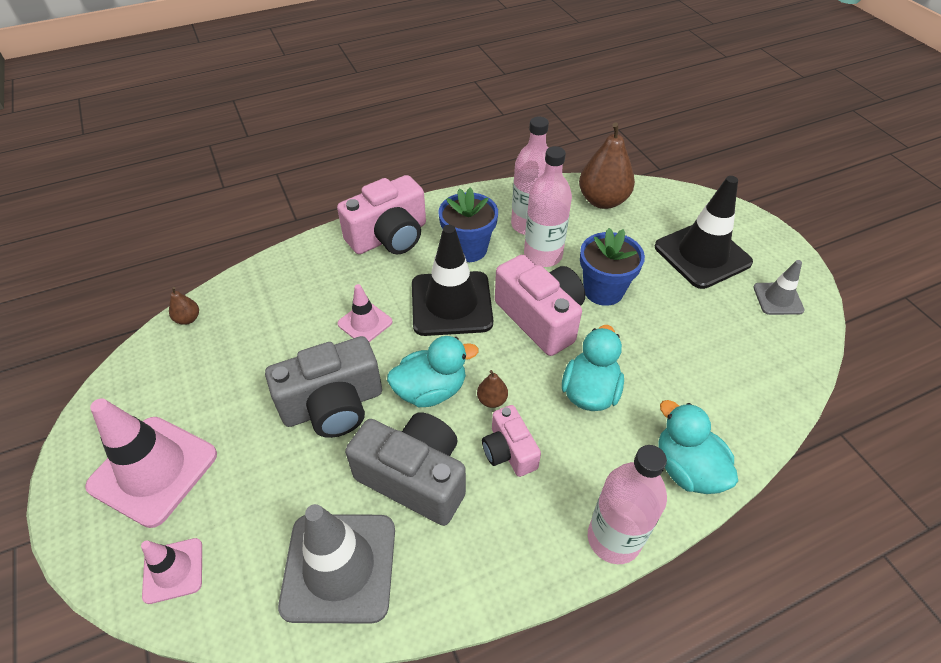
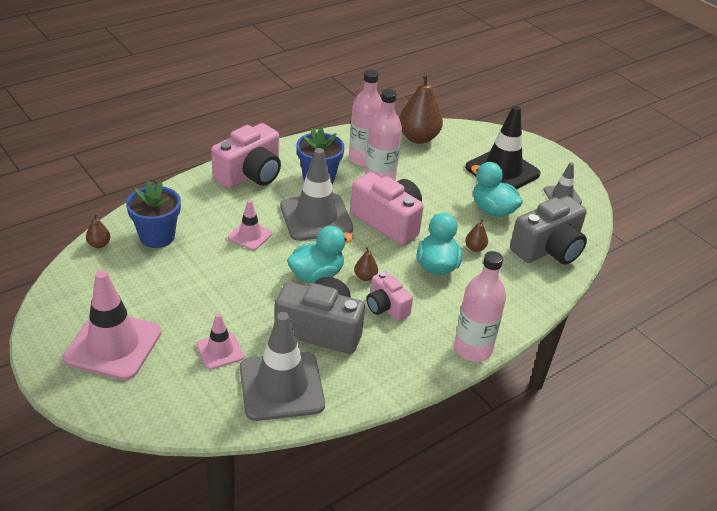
camera: 15 degrees left, 10 degrees down
(173, 570) = (155, 402): pink traffic cone -> pink traffic cone (220, 351)
(333, 405) = (243, 291): grey camera -> grey camera (548, 249)
(451, 303) = (316, 217): black traffic cone -> grey traffic cone
(603, 290) = (432, 200): blue flower pot -> blue flower pot (157, 237)
(646, 369) = (475, 248): none -> brown pear
(687, 468) = (515, 305): turquoise duck -> turquoise duck (492, 210)

